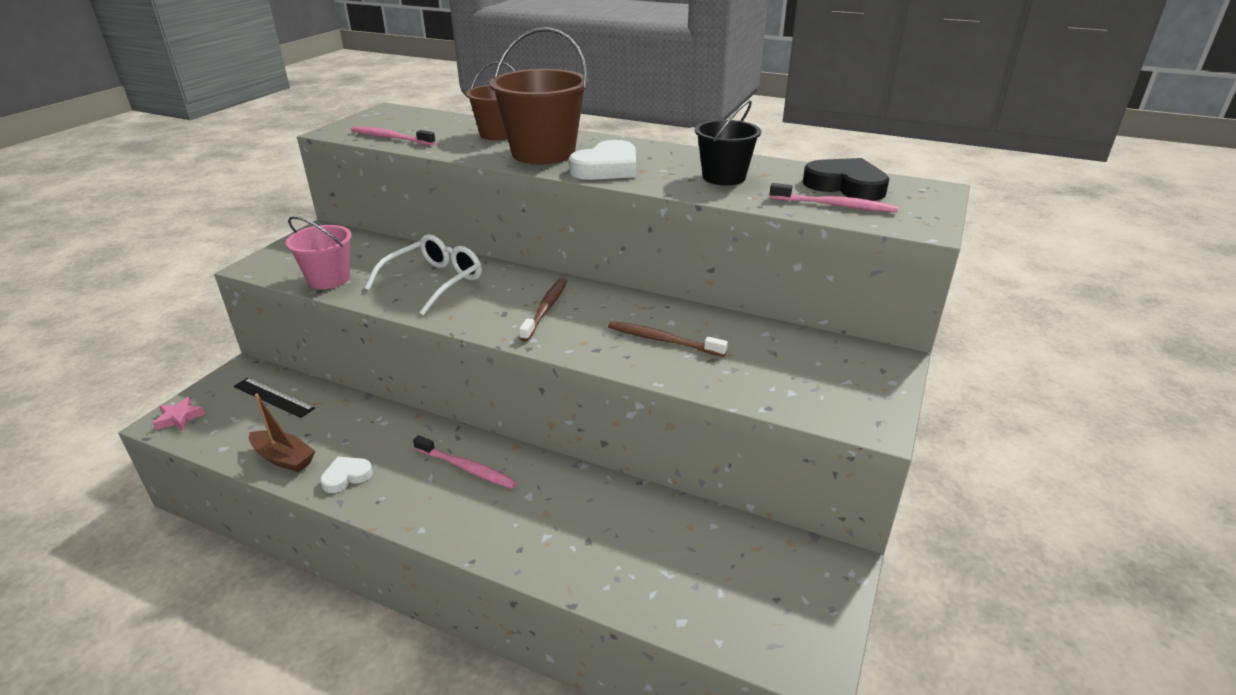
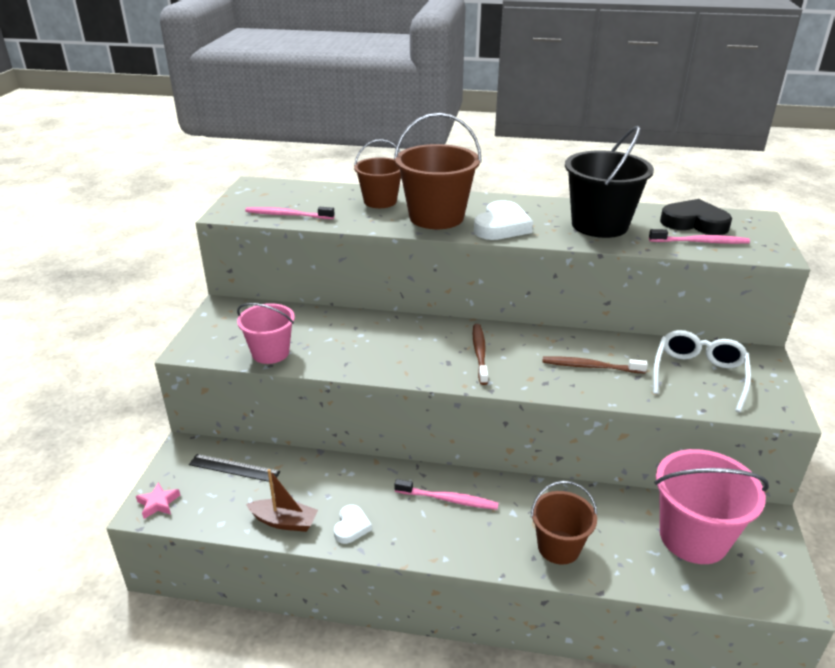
camera: 15 degrees left, 0 degrees up
(346, 476) = (351, 527): white heart -> white heart turned 150 degrees clockwise
(434, 282) = (367, 342): white glasses -> white glasses (698, 375)
(556, 544) = (558, 547): none -> brown bucket
(724, 177) = (599, 225): black bucket -> black bucket, size x1.59
(727, 566) = (693, 537): none -> pink bucket

